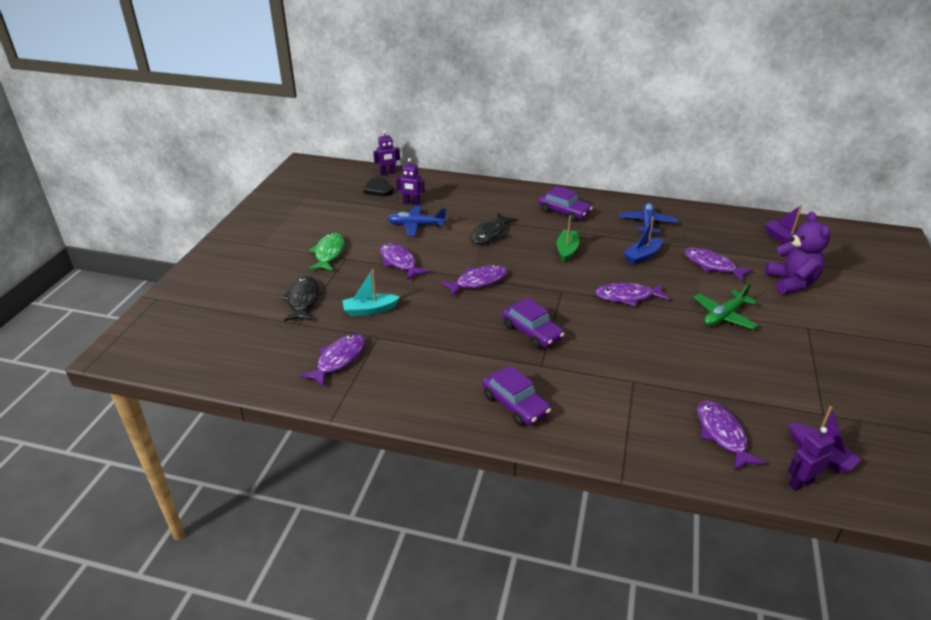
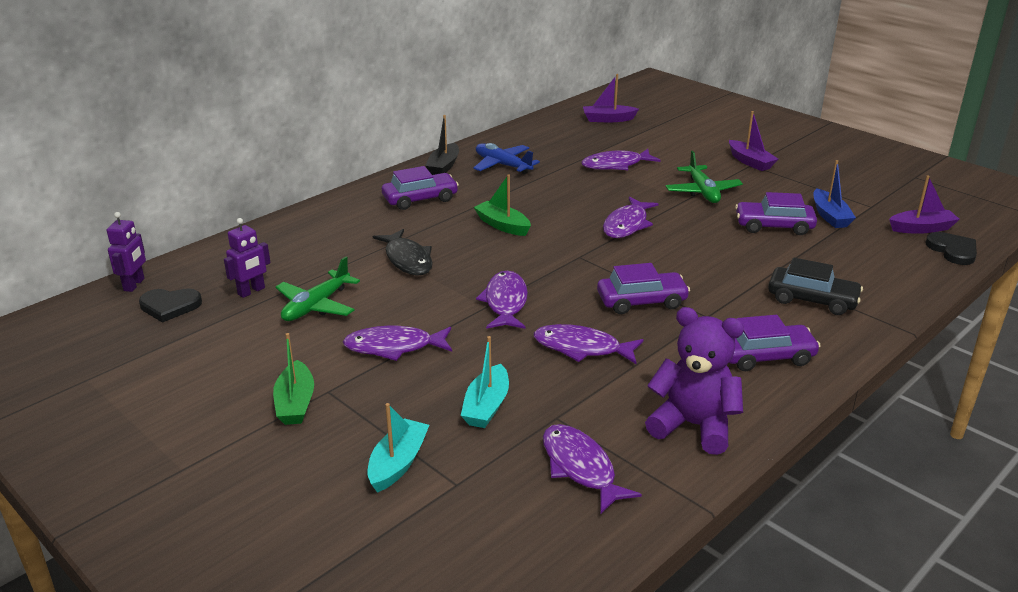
camera: 60 degrees left, 5 degrees down
(303, 300) = (398, 463): black fish -> turquoise boat
(329, 253) = (295, 403): green fish -> green boat
(416, 225) = (316, 306): blue plane -> green plane
(616, 204) = (443, 166): none -> black boat
(616, 411) = (812, 299): none -> black car
(642, 256) = (562, 190): blue boat -> blue boat (830, 216)
(712, 365) = (774, 226): none -> purple car
(722, 435) = (875, 260): purple fish -> purple fish (582, 348)
(791, 283) = (678, 144): purple teddy bear -> purple teddy bear (693, 425)
(800, 483) = (953, 250): purple robot -> black heart
(812, 326) = (750, 162): none -> purple boat

